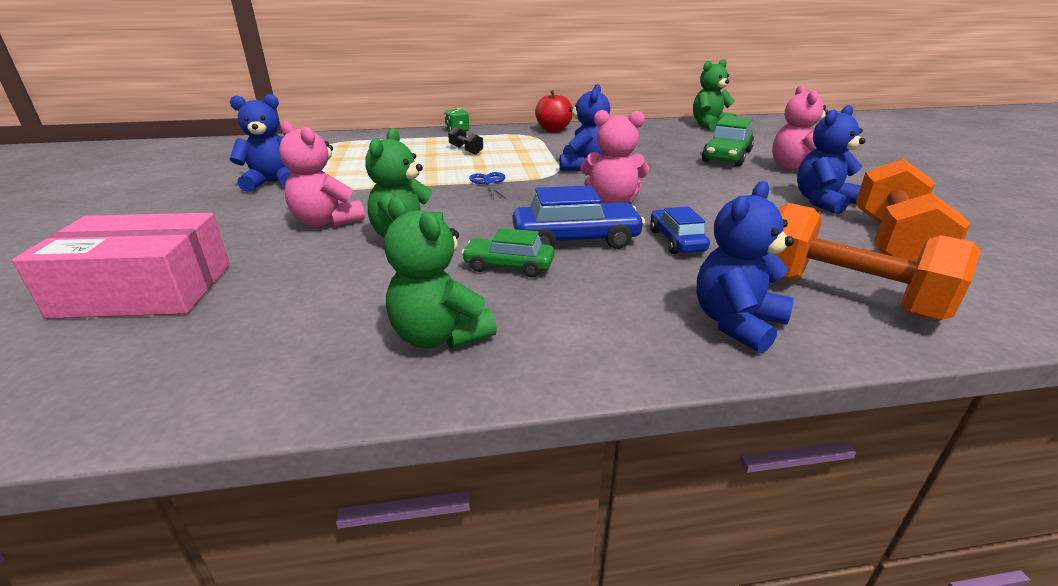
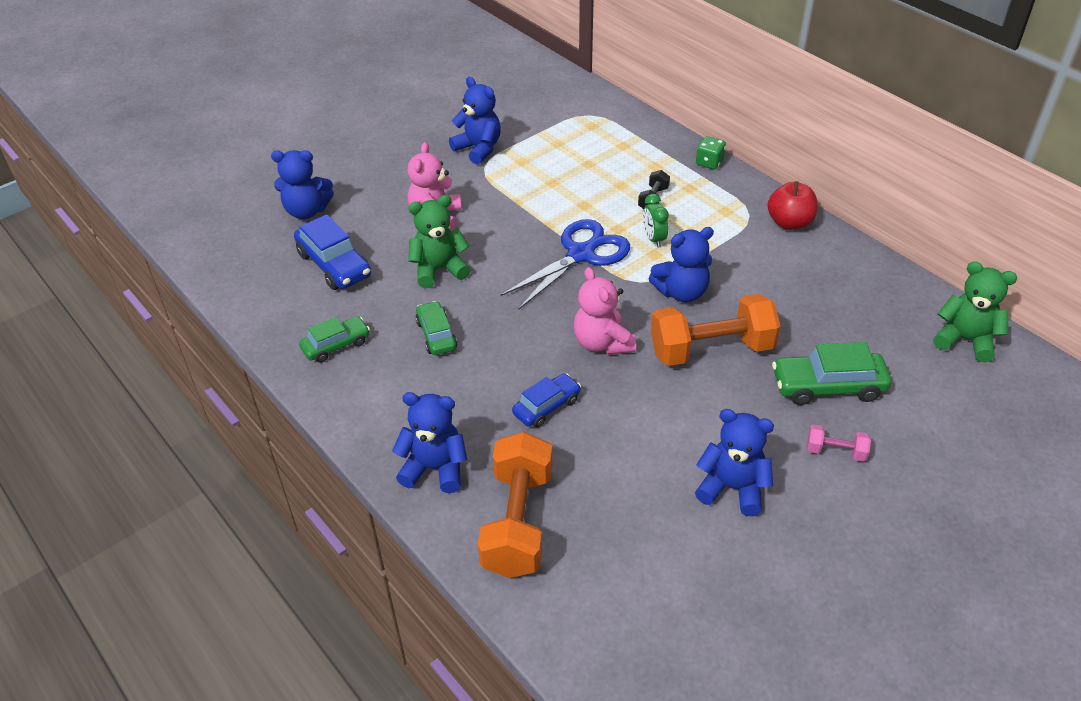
camera: 60 degrees right, 15 degrees up
(145, 290) = (306, 211): pink box -> blue teddy bear
(439, 336) = (336, 345): green teddy bear -> green car
(489, 182) = (582, 254): blue scissors -> blue scissors, size x2.01
(510, 160) = (654, 239): none -> green clock
(576, 240) = (504, 351): blue car -> blue car (334, 265)
(794, 169) = (835, 451): pink teddy bear -> pink dumbbell
(893, 242) = (656, 548): orange dumbbell -> orange dumbbell (711, 349)

